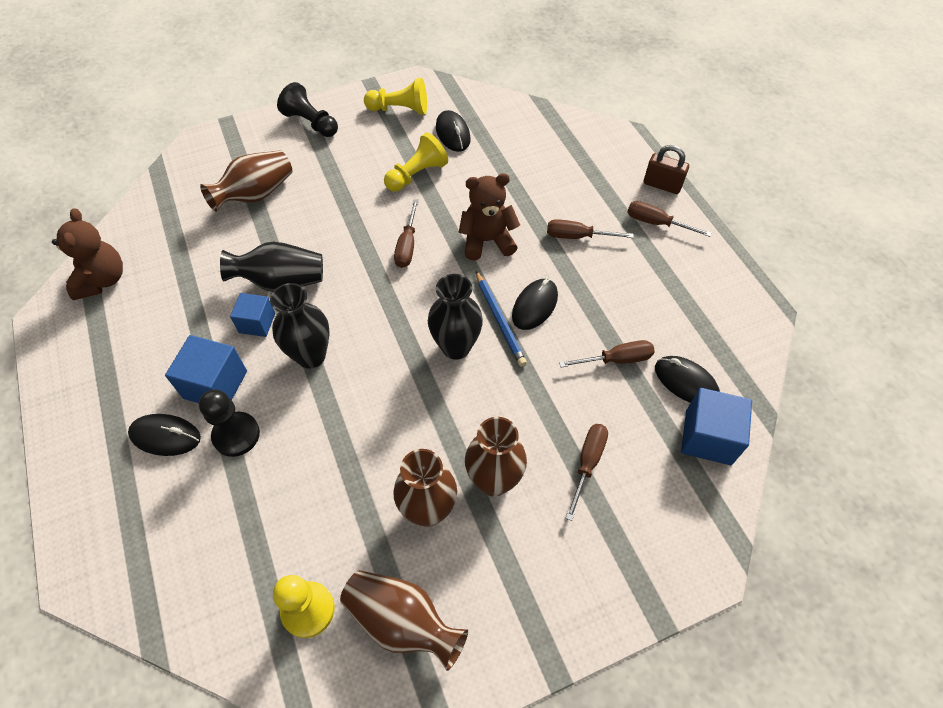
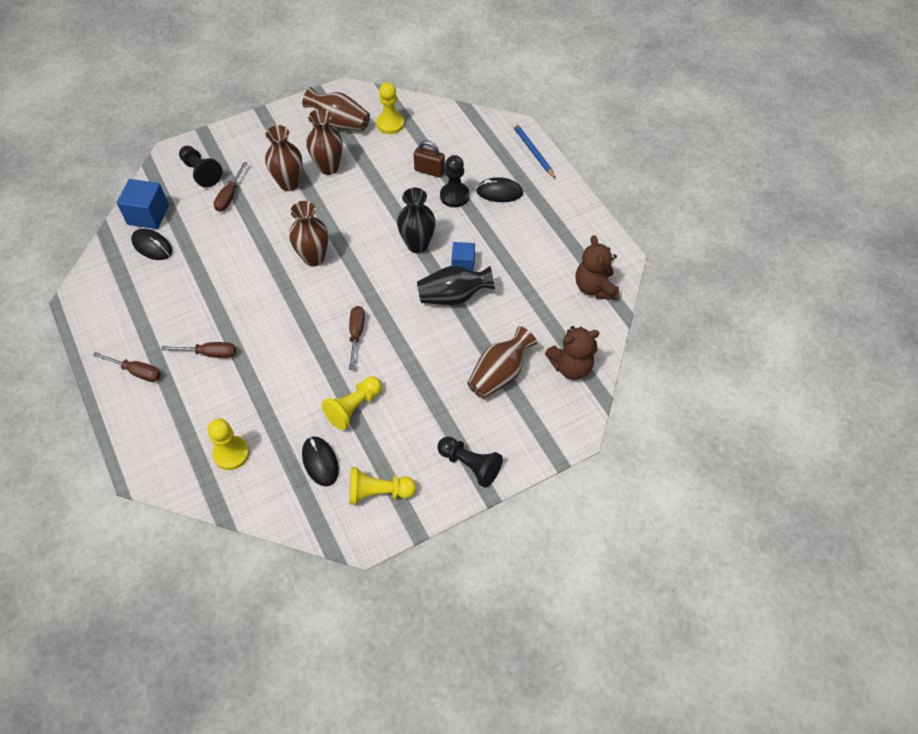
camera: 175 degrees right, 0 degrees up
(215, 384) = (478, 223): blue cube -> none
(456, 347) = (314, 258): black vase -> brown vase
(487, 241) = (288, 343): brown teddy bear -> brown teddy bear (571, 366)
(500, 320) = (281, 279): blue pencil -> blue pencil (533, 151)
(534, 306) = (253, 291): black mouse -> none
(539, 145) = (231, 453): none -> yellow pawn
(616, 359) = (198, 257): brown screwdriver -> none
(643, 517) = (201, 172): none -> black pawn
(662, 185) = (120, 413): brown padlock -> brown padlock (429, 171)

